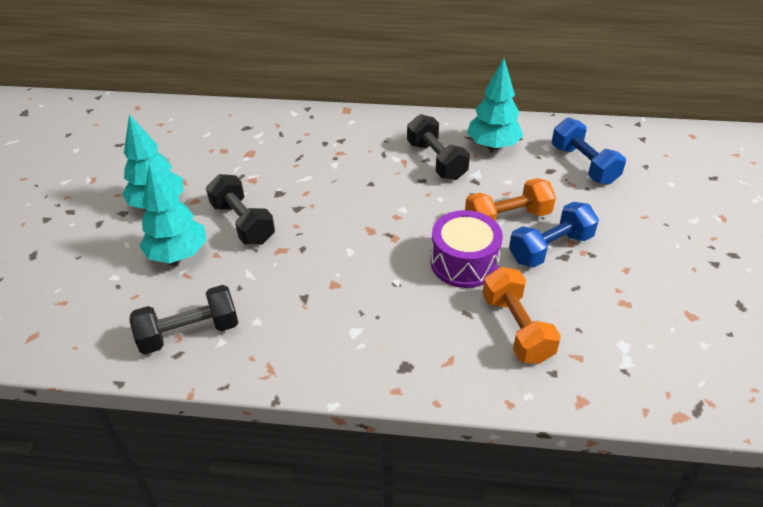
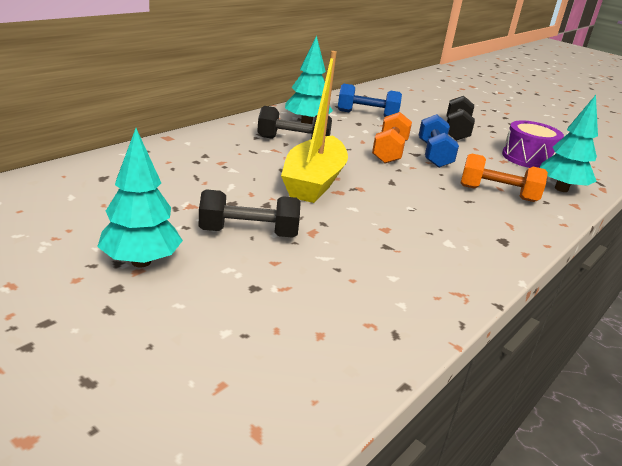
camera: 60 degrees left, 15 degrees down
(178, 254) = (244, 280): turquoise tree -> turquoise tree (561, 189)
(189, 333) = (372, 316): black dumbbell -> black dumbbell (456, 131)
(370, 209) = (313, 182): none -> yellow boat
(464, 262) = (417, 180): purple drum -> purple drum (527, 158)

